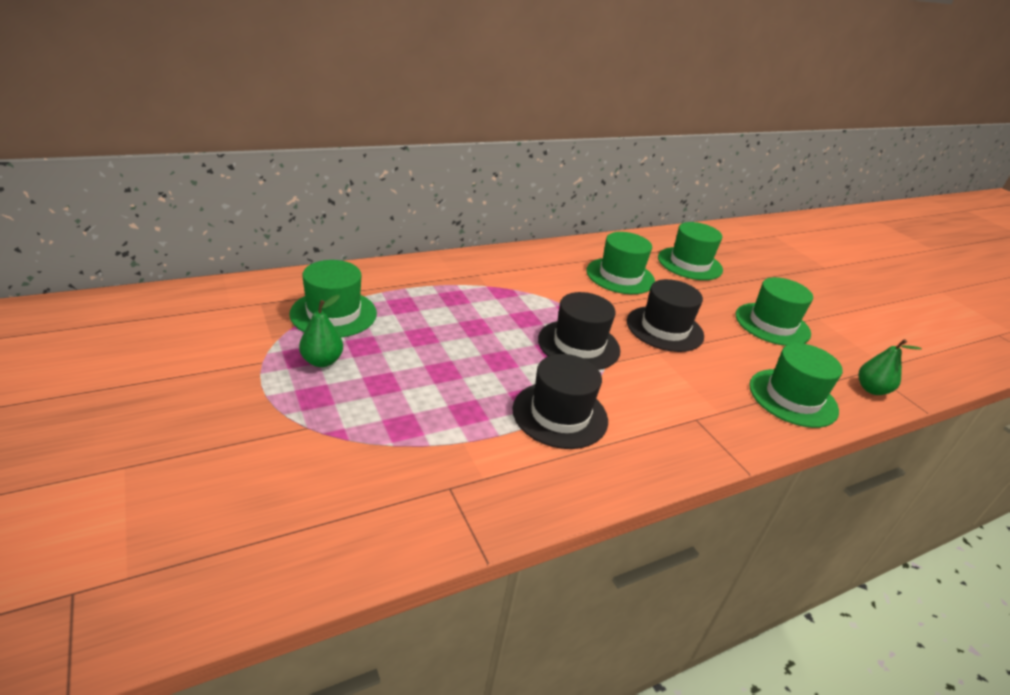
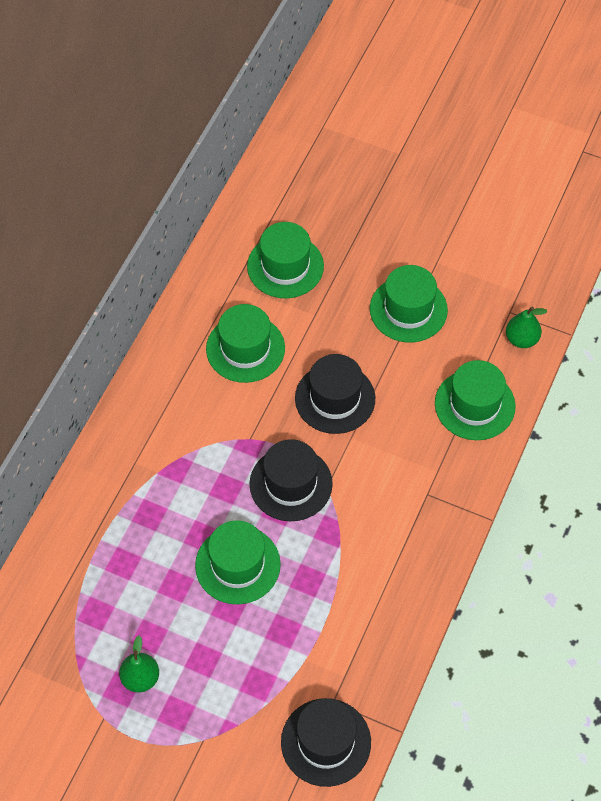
camera: 35 degrees left, 25 degrees up
(333, 313) = (87, 623): green hat -> green hat (237, 565)
(560, 414) = (340, 575): black hat -> black hat (326, 742)

